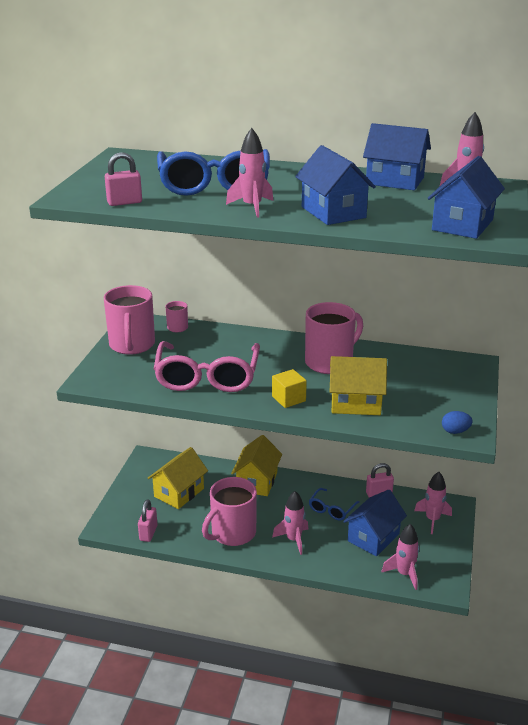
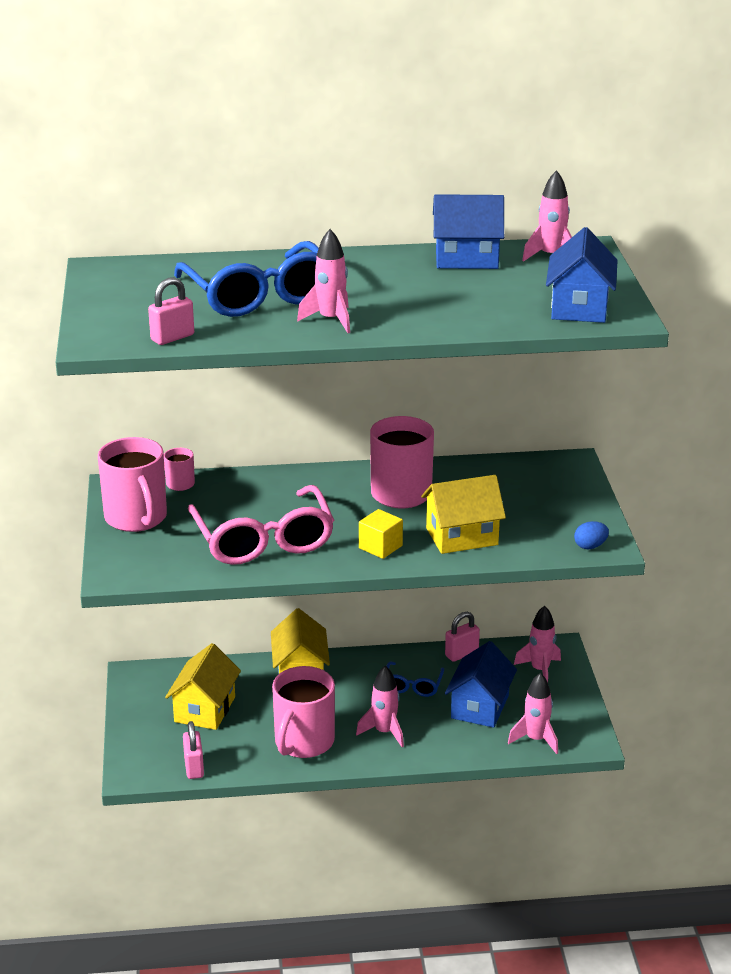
camera: 20 degrees left, 0 degrees up
(333, 212) = (429, 313): blue house -> none

